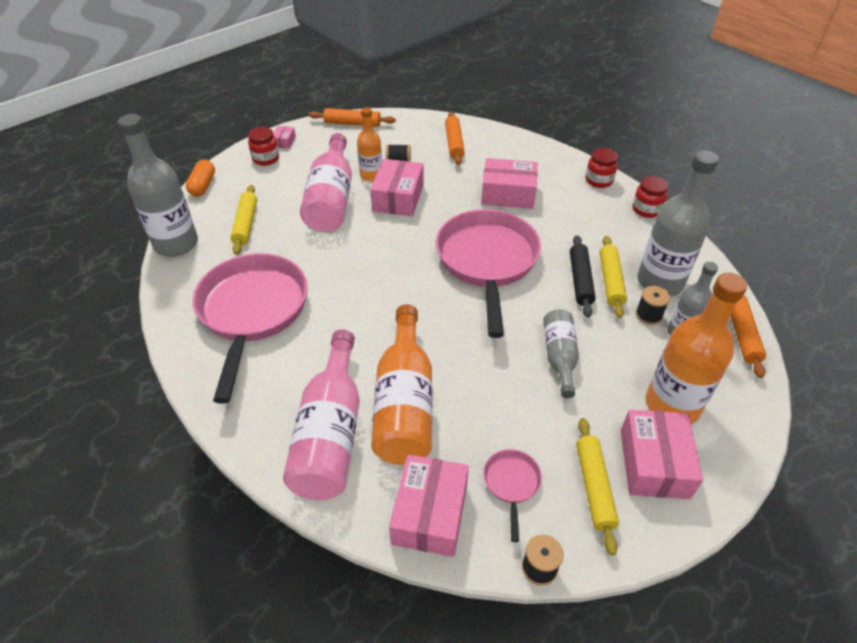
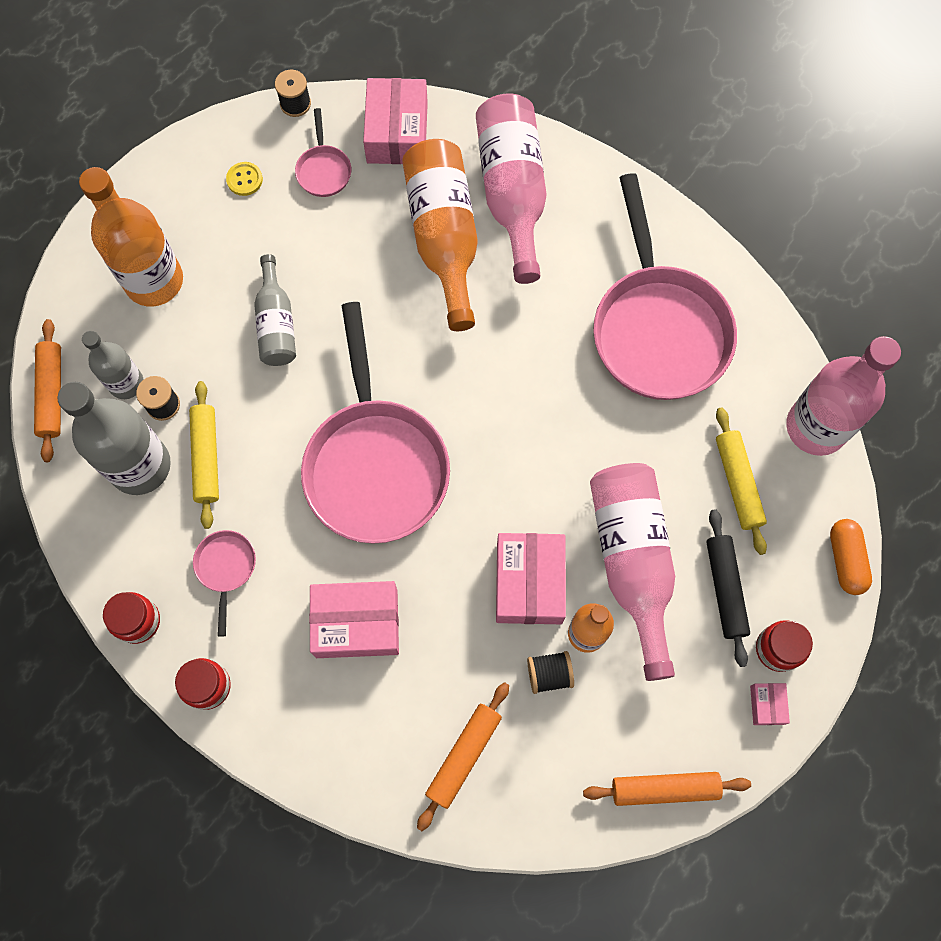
camera: 170 degrees right, 25 degrees up
(176, 244) = (816, 427): grey bottle -> pink bottle
(454, 143) = (463, 755): orange rolling pin -> orange rolling pin turned 45 degrees clockwise
(580, 280) = (247, 451): black rolling pin -> black rolling pin (724, 589)
(591, 225) = (226, 568): none -> pink pan
(593, 487) = (244, 179): yellow rolling pin -> yellow button
(654, 463) = (183, 212): pink box -> none

